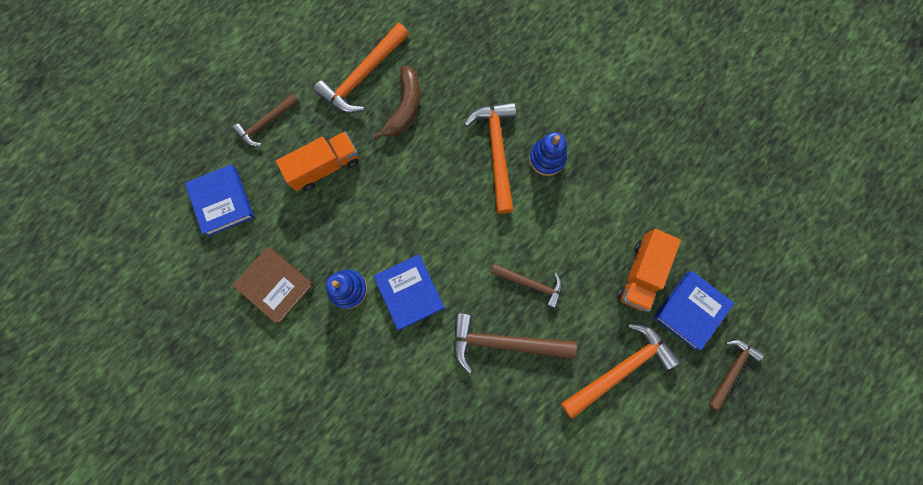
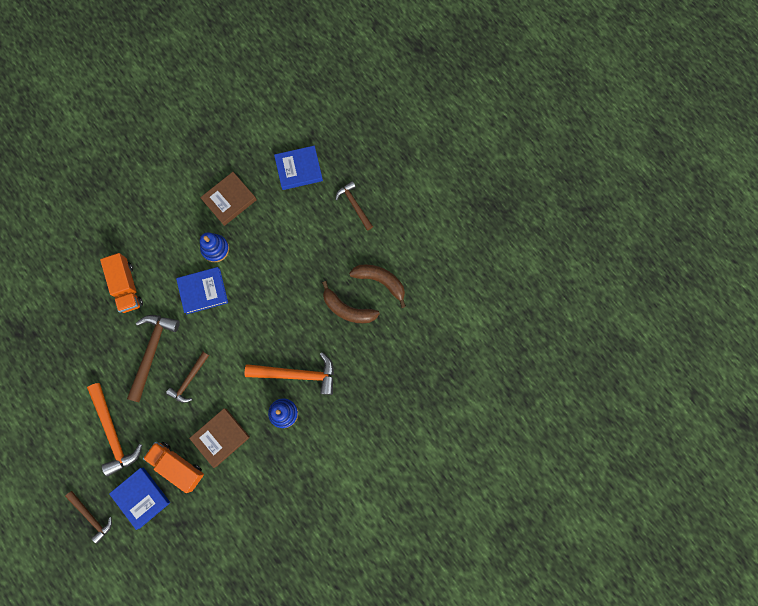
camera: 100 degrees right, 0 degrees up
(325, 167) = (311, 243): orange truck -> orange truck (126, 287)
(363, 76) = (380, 281): orange hammer -> brown banana
(593, 228) = (220, 437): none -> brown book

